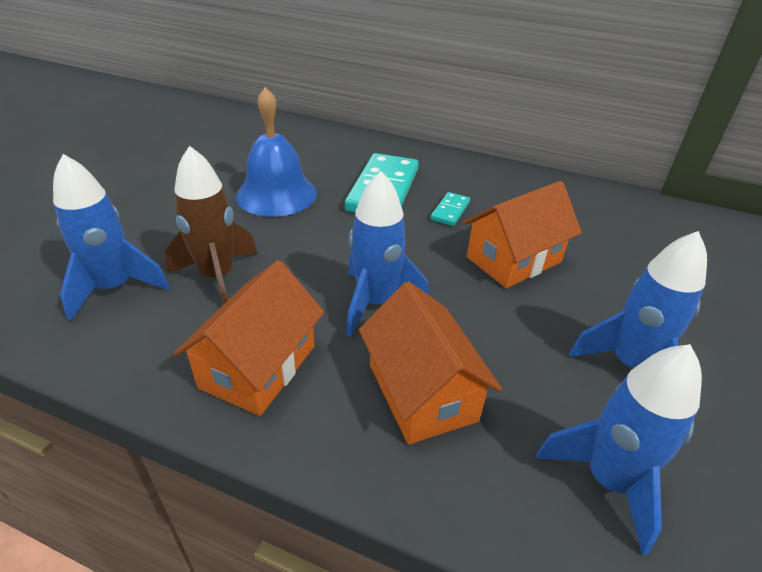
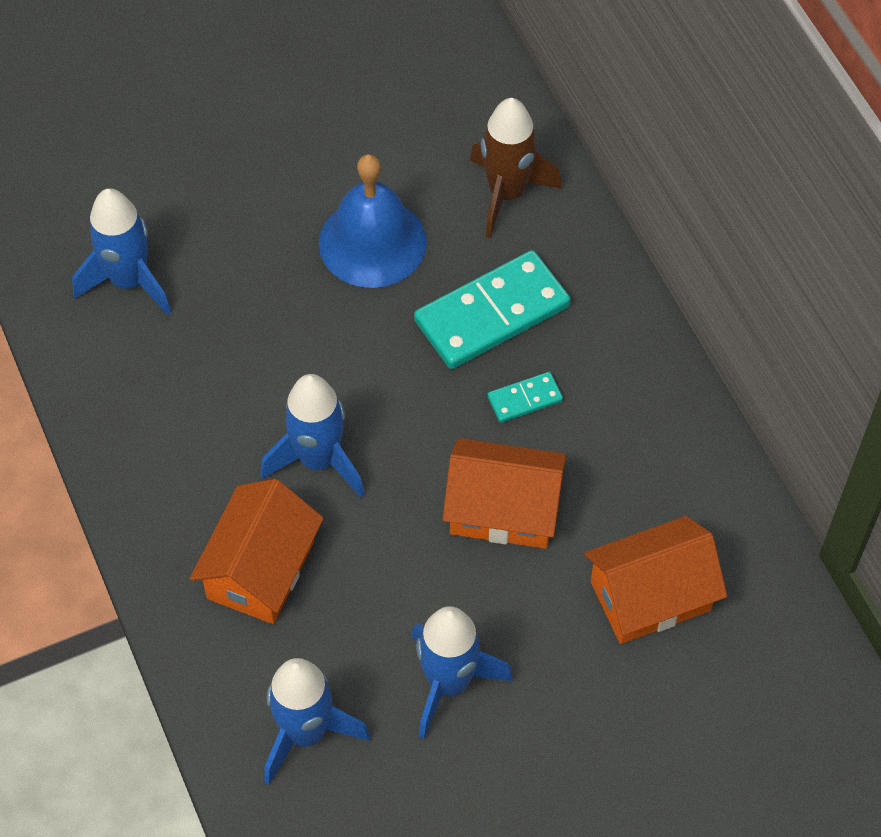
camera: 45 degrees right, 20 degrees up
(217, 277) = (218, 328): brown rocket -> brown rocket (507, 194)
(258, 366) = (169, 453): orange house -> orange house (650, 596)

